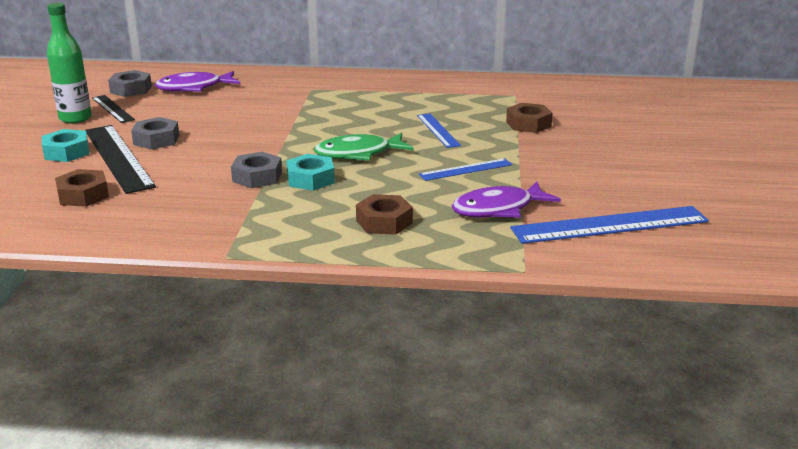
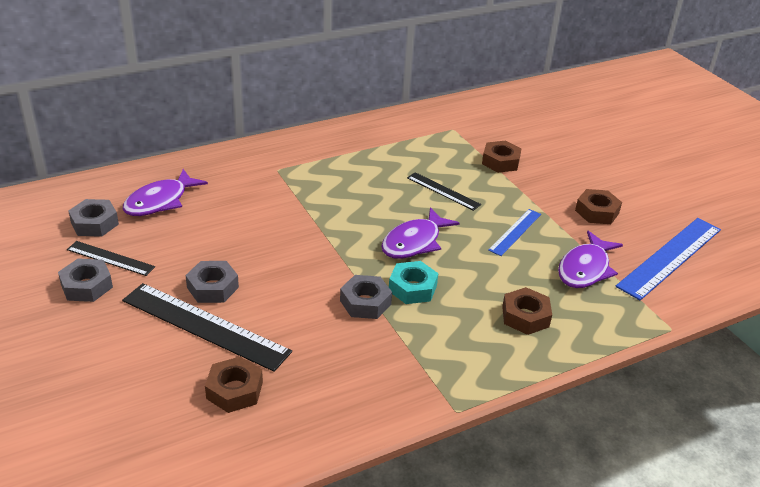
camera: 35 degrees left, 10 degrees up
(66, 152) = (140, 338): turquoise nut -> none
(75, 118) = (86, 286): green bottle -> grey nut
(358, 154) = (414, 242): green fish -> purple fish
(438, 130) = (443, 191): blue ruler -> black ruler
(577, 177) = (597, 212): none -> brown nut

